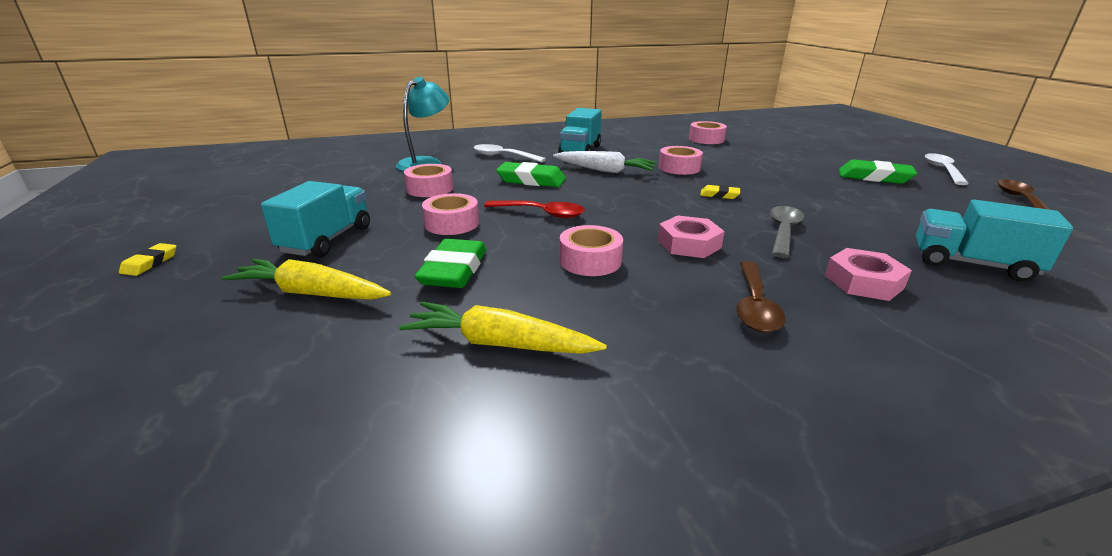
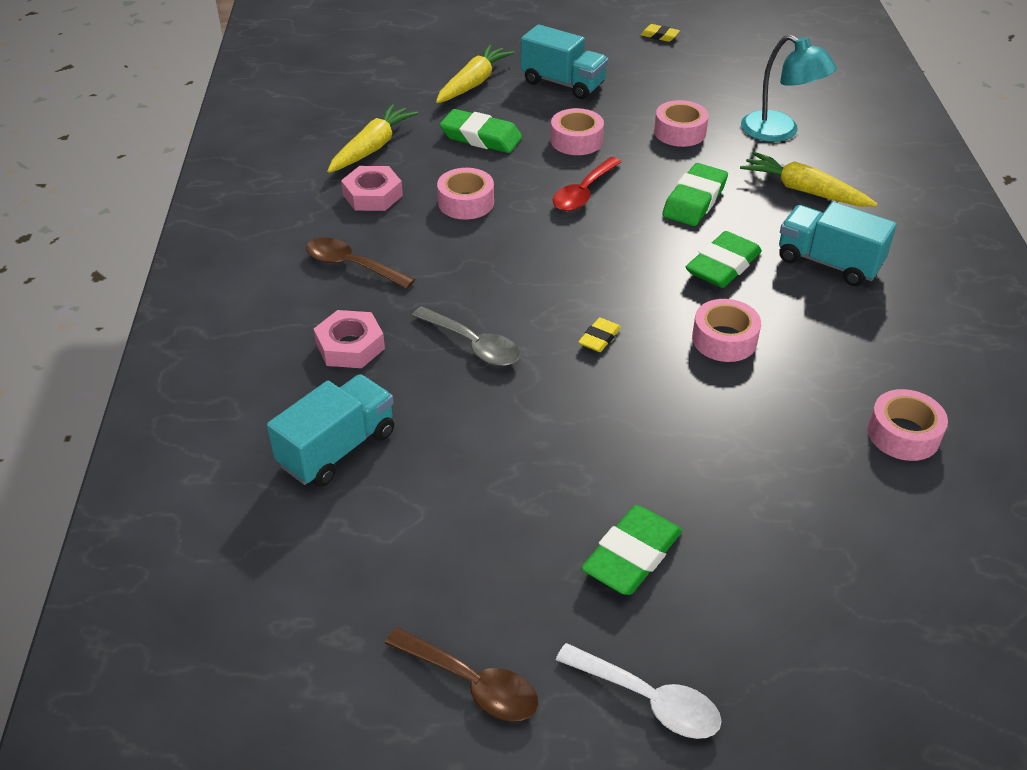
camera: 105 degrees right, 15 degrees up
(150, 263) = (549, 24): yellow eraser -> yellow eraser (659, 36)
(503, 156) = (803, 190): white spoon -> yellow carrot
(605, 170) = (723, 266): white carrot -> green eraser
(689, 244) = (473, 267): pink nut -> pink nut (372, 195)

